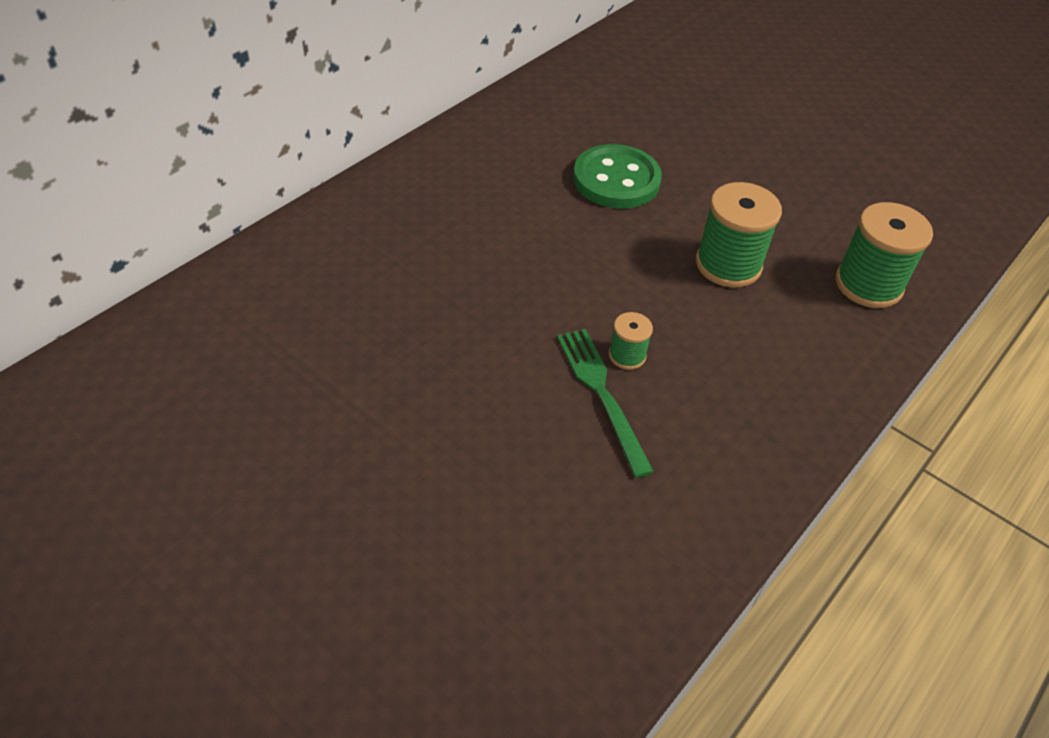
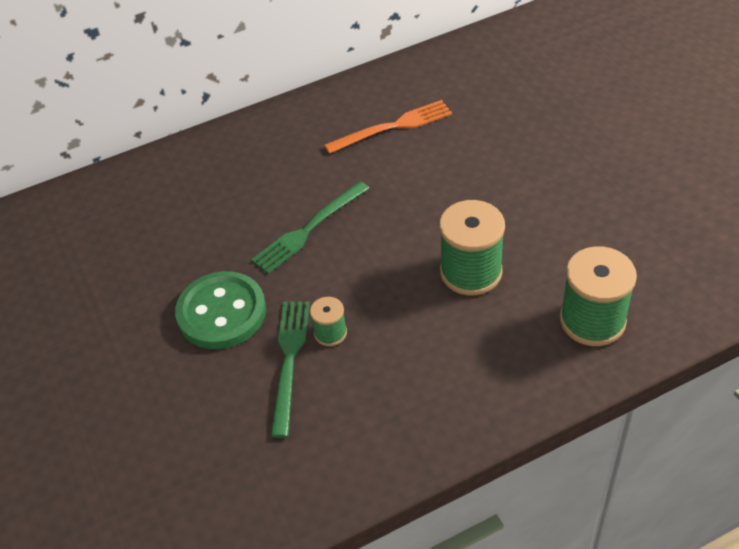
camera: 30 degrees right, 0 degrees up
(536, 257) = (308, 229): none -> green fork
(559, 142) = (393, 127): none -> orange fork
(616, 180) = (421, 172): green button -> green button (221, 312)

